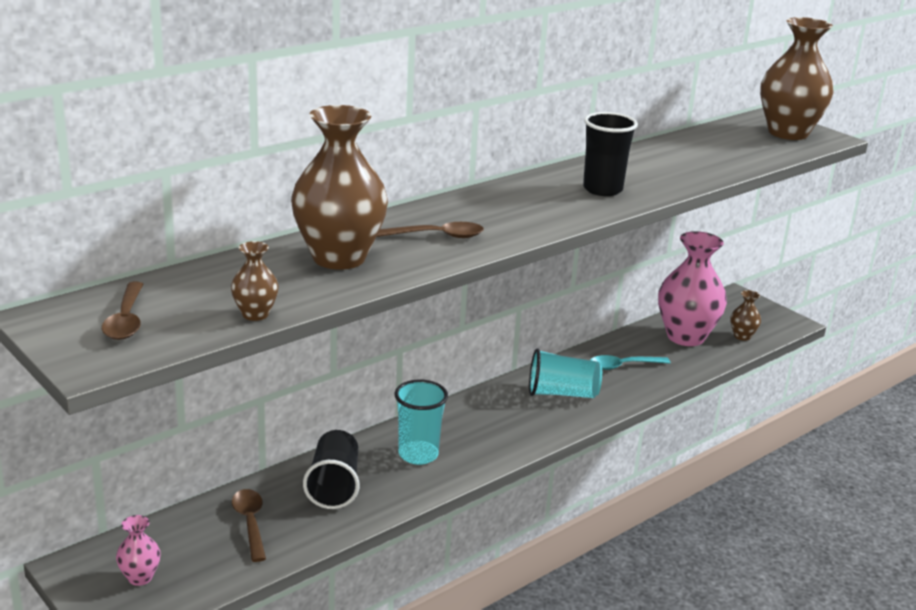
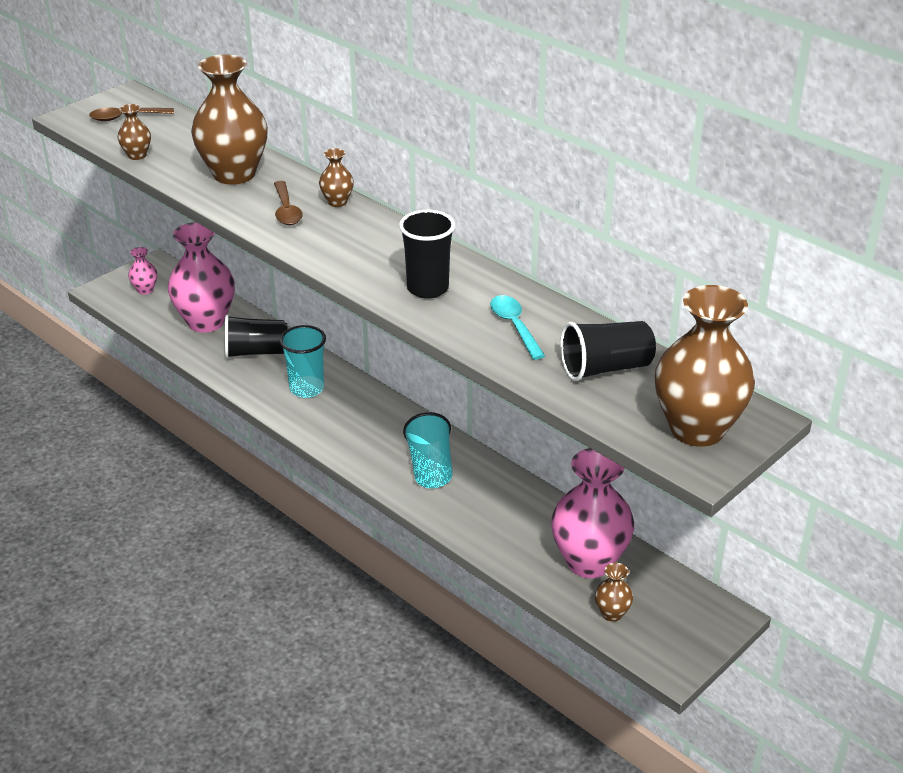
camera: 85 degrees right, 10 degrees up
(250, 523) = (206, 322): brown spoon -> pink vase
(426, 212) = (337, 202): none -> brown vase
(623, 366) = (501, 510): turquoise spoon -> turquoise spoon (514, 326)
(718, 147) = (605, 368): none -> black cup

